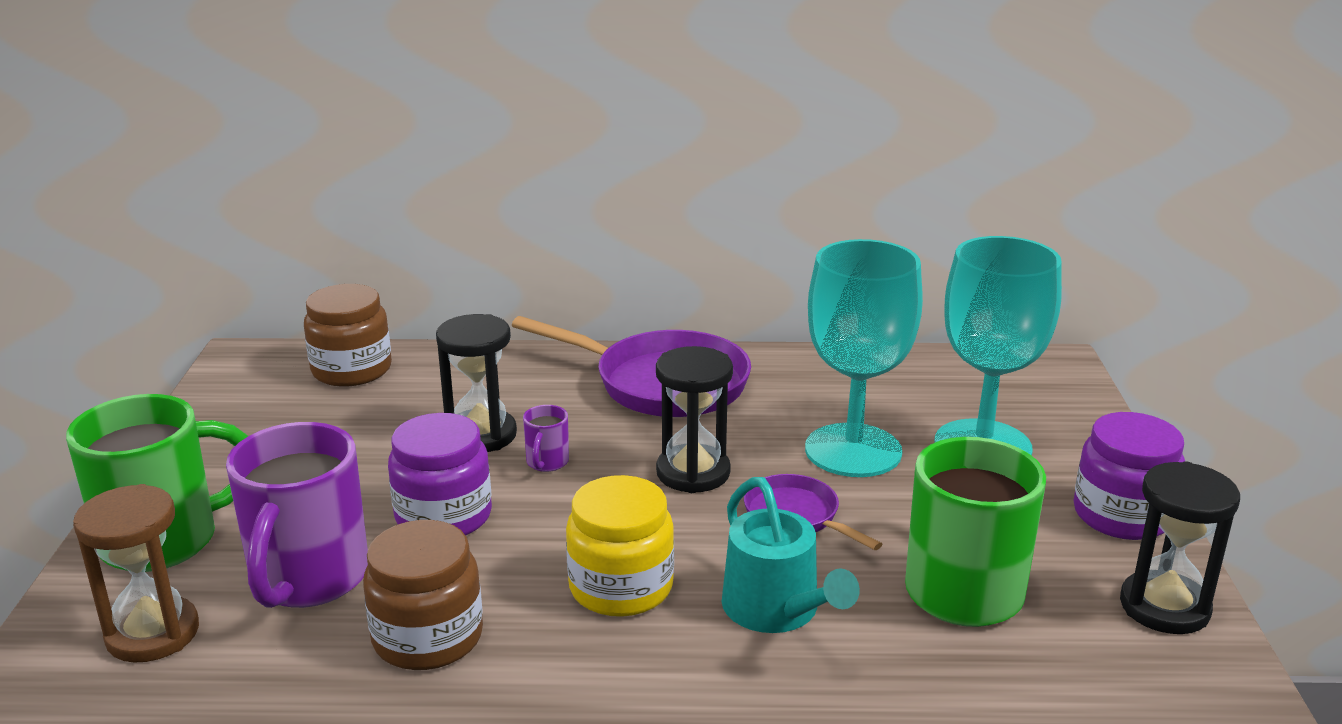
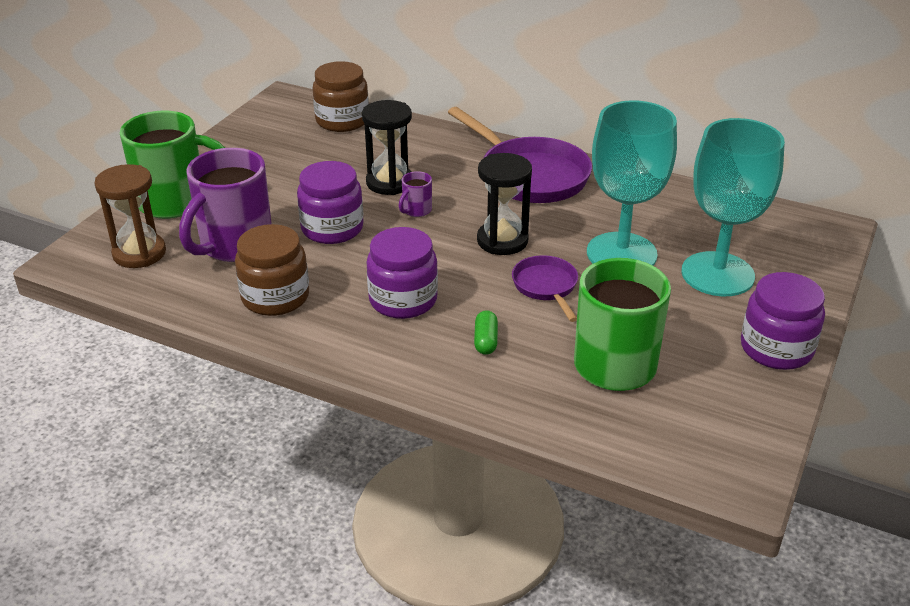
camera: 25 degrees right, 10 degrees up
(621, 587) = (403, 300): yellow jar -> purple jar
(776, 610) = (485, 341): turquoise watering can -> green capsule
(1164, 607) = (747, 416): black hourglass -> none

